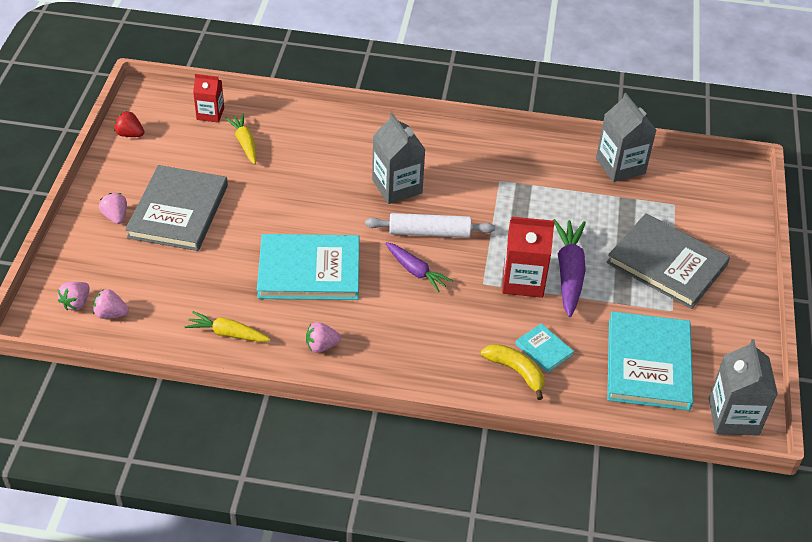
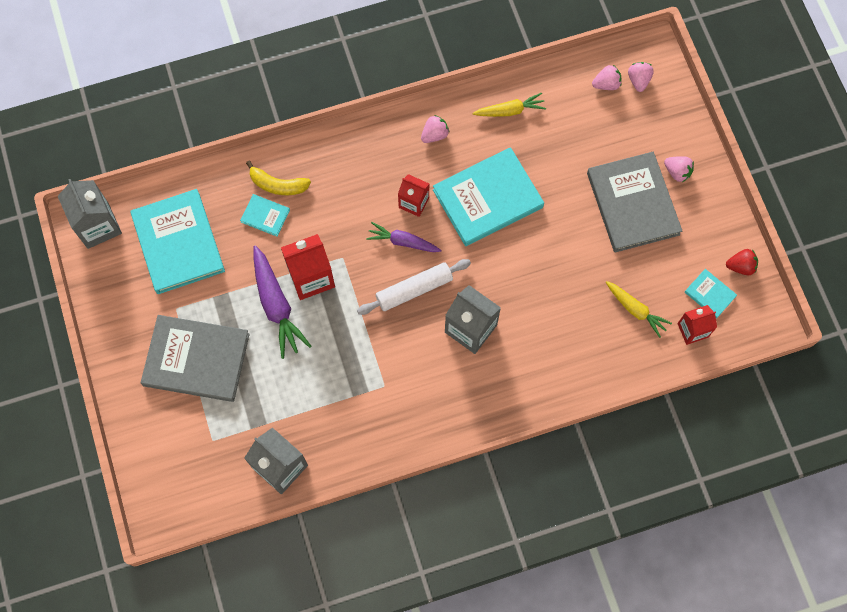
camera: 155 degrees right, 25 degrees up
(173, 128) = (710, 294): none -> turquoise book
(384, 297) = (413, 202): none -> red carton

